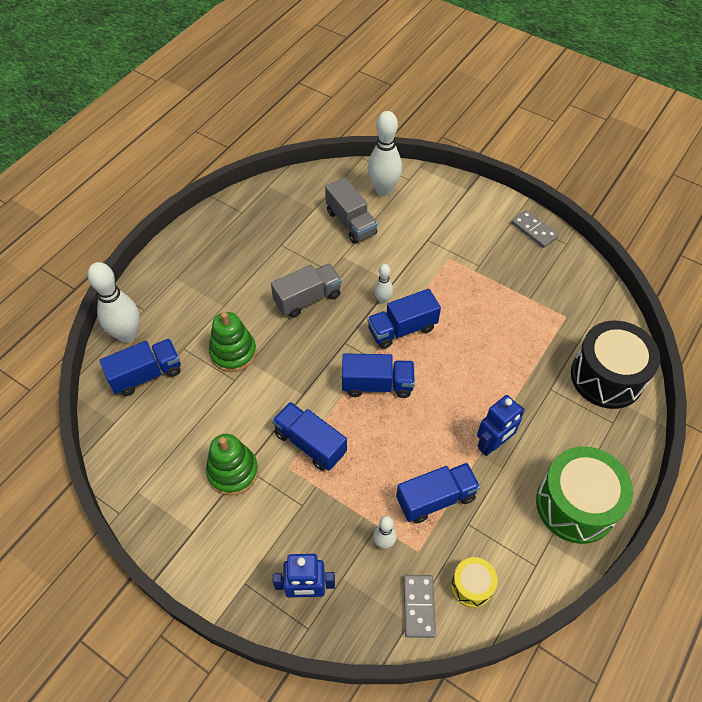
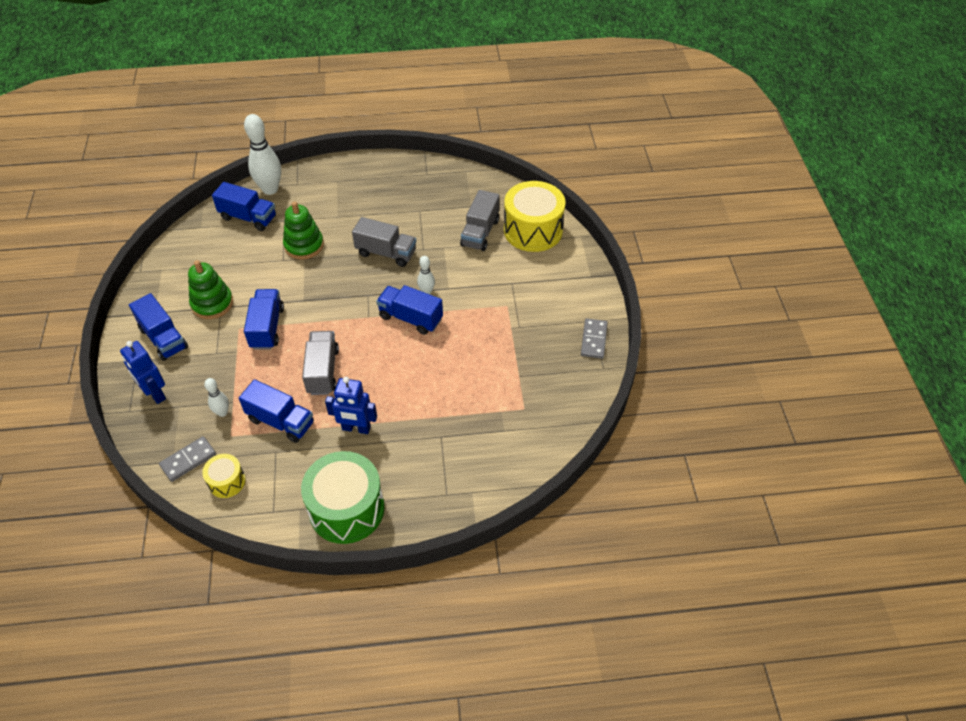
camera: 50 degrees right, 5 degrees down
(377, 384) = (348, 333): blue truck -> blue truck (163, 338)
(383, 190) = (533, 230): white bowling pin -> yellow drum
(405, 430) = (323, 371): none -> grey truck
(606, 377) = (488, 467): black drum -> none

